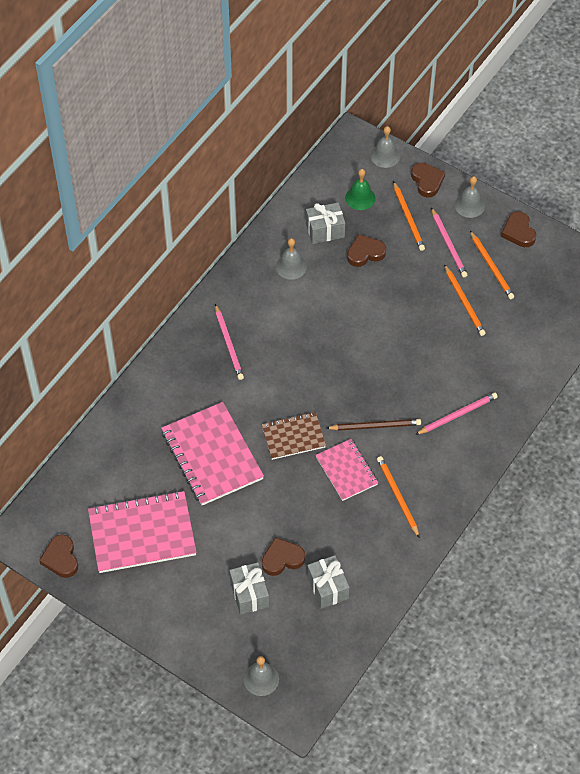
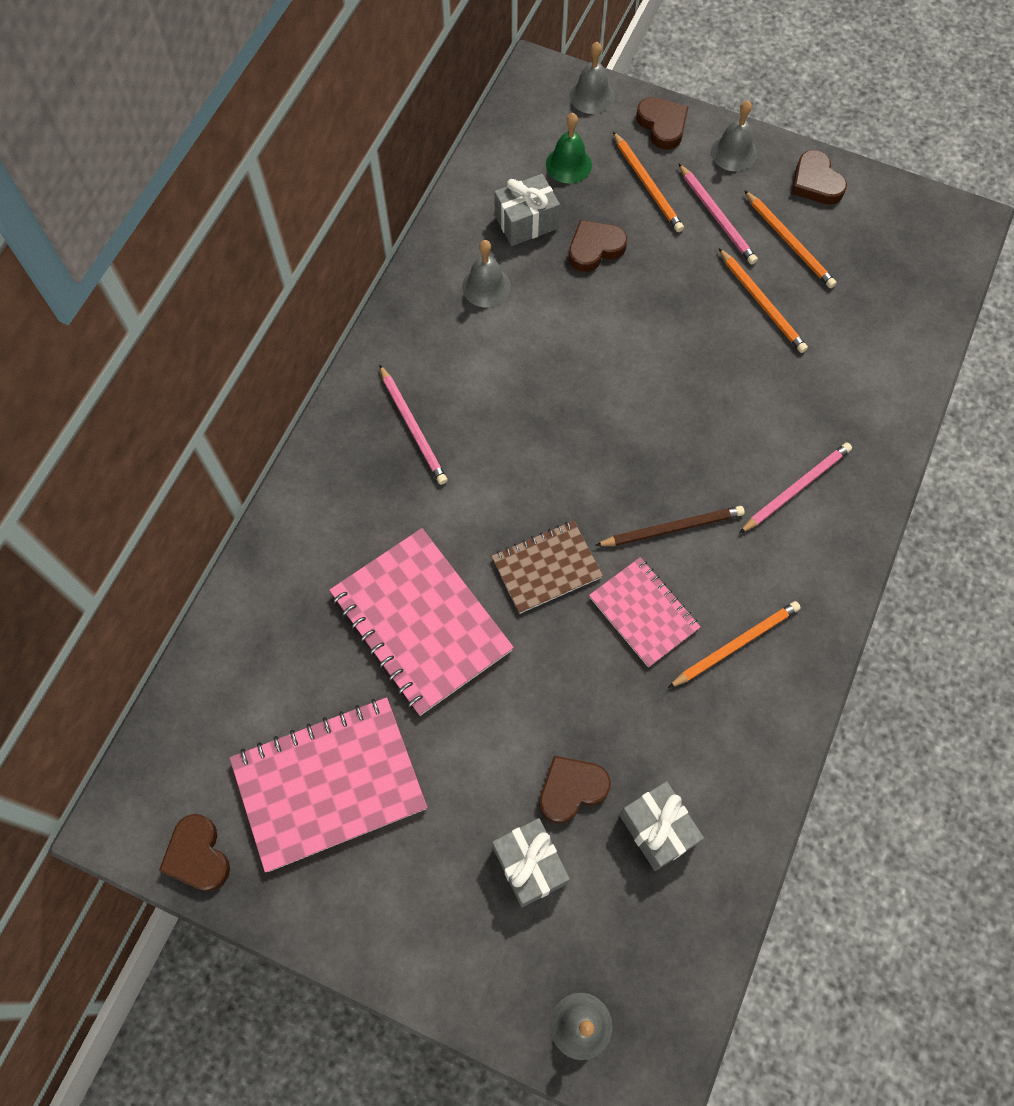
camera: 10 degrees left, 10 degrees up
(397, 497) = (735, 645): orange pencil -> orange pencil turned 90 degrees clockwise

